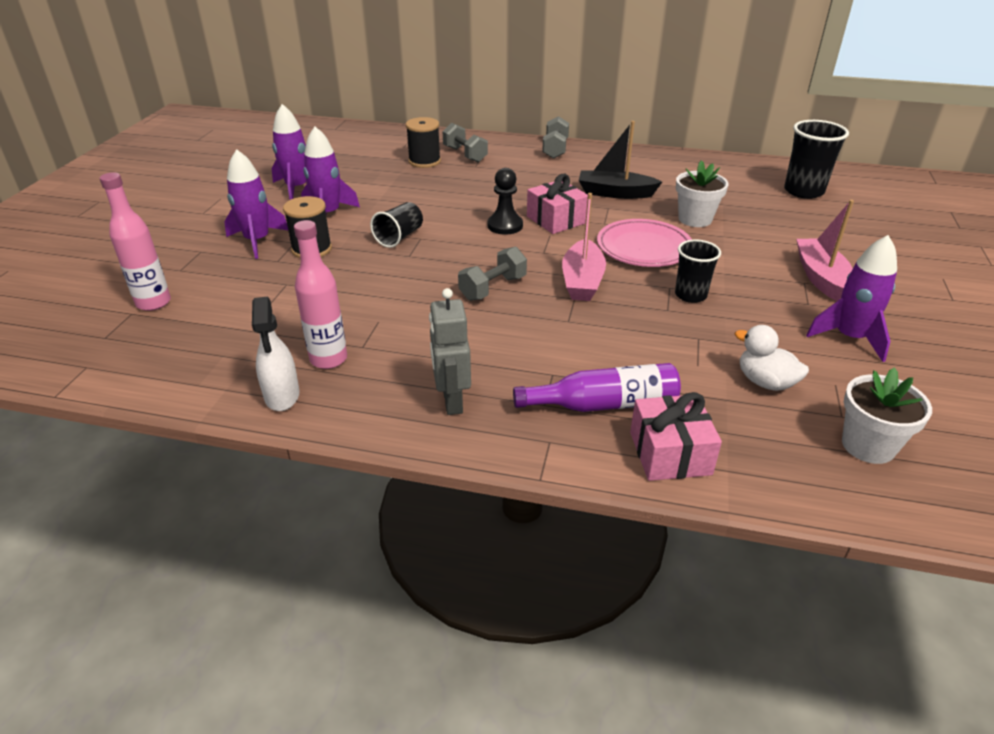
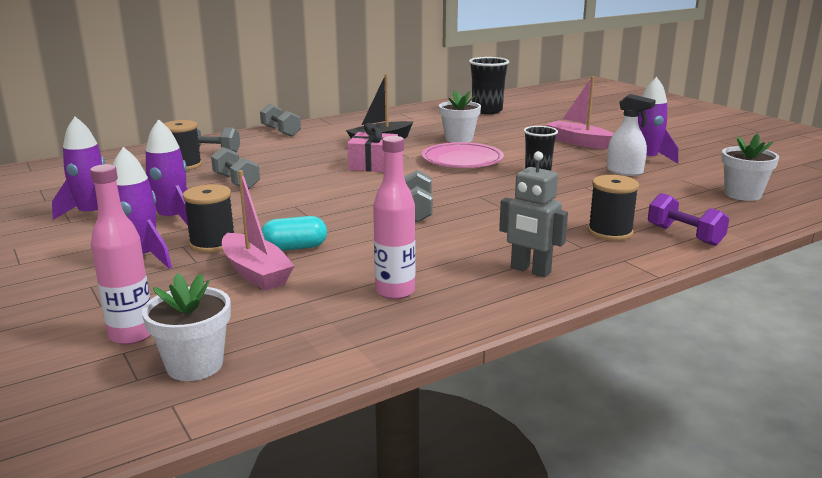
camera: 45 degrees left, 15 degrees down
(138, 346) = (195, 365): none -> white flower pot
(282, 396) = (412, 325): white spray bottle -> white spray bottle (625, 172)
(347, 280) = (294, 248): none -> turquoise capsule
(399, 237) = (275, 211): black cup -> none
(427, 194) = (236, 182): none -> grey dumbbell
(505, 226) = (344, 179): black pawn -> none
(582, 281) = (464, 187): pink boat -> pink boat (255, 273)
(604, 404) = (610, 232): purple bottle -> black spool
(670, 453) = (684, 235): pink gift -> purple dumbbell
(765, 382) = (654, 190): white duck -> none

